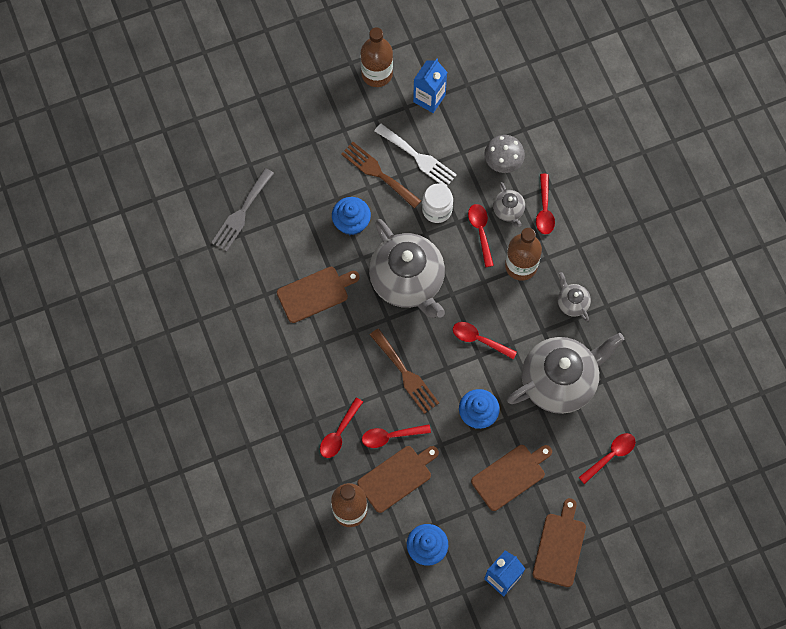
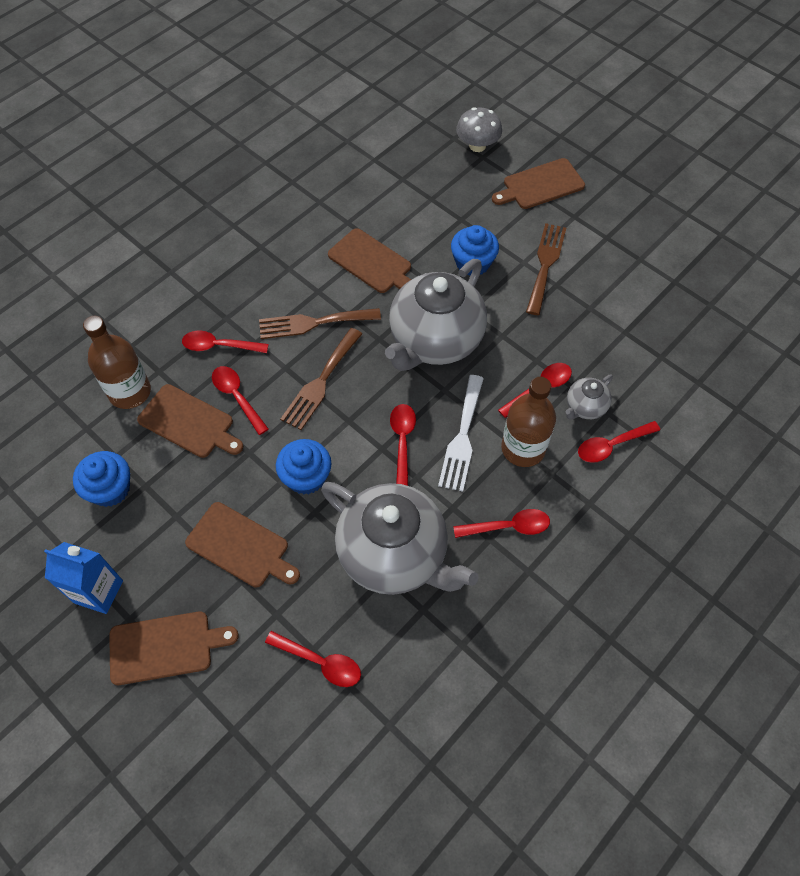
camera: 65 degrees right, 10 degrees down
(241, 213) = (425, 170): grey fork -> none
(301, 137) = (540, 185): none -> brown cutting board
(351, 358) = (313, 323): none -> brown fork
(377, 74) = (659, 219): brown bottle -> none
(418, 157) = (589, 293): white fork -> white fork (462, 437)
(429, 98) = (666, 276): blue carton -> none
(437, 210) = (538, 335): white jar -> none
(503, 161) = (642, 377): grey mushroom -> grey mushroom (477, 146)
(572, 303) = (508, 527): grey teapot -> red spoon

